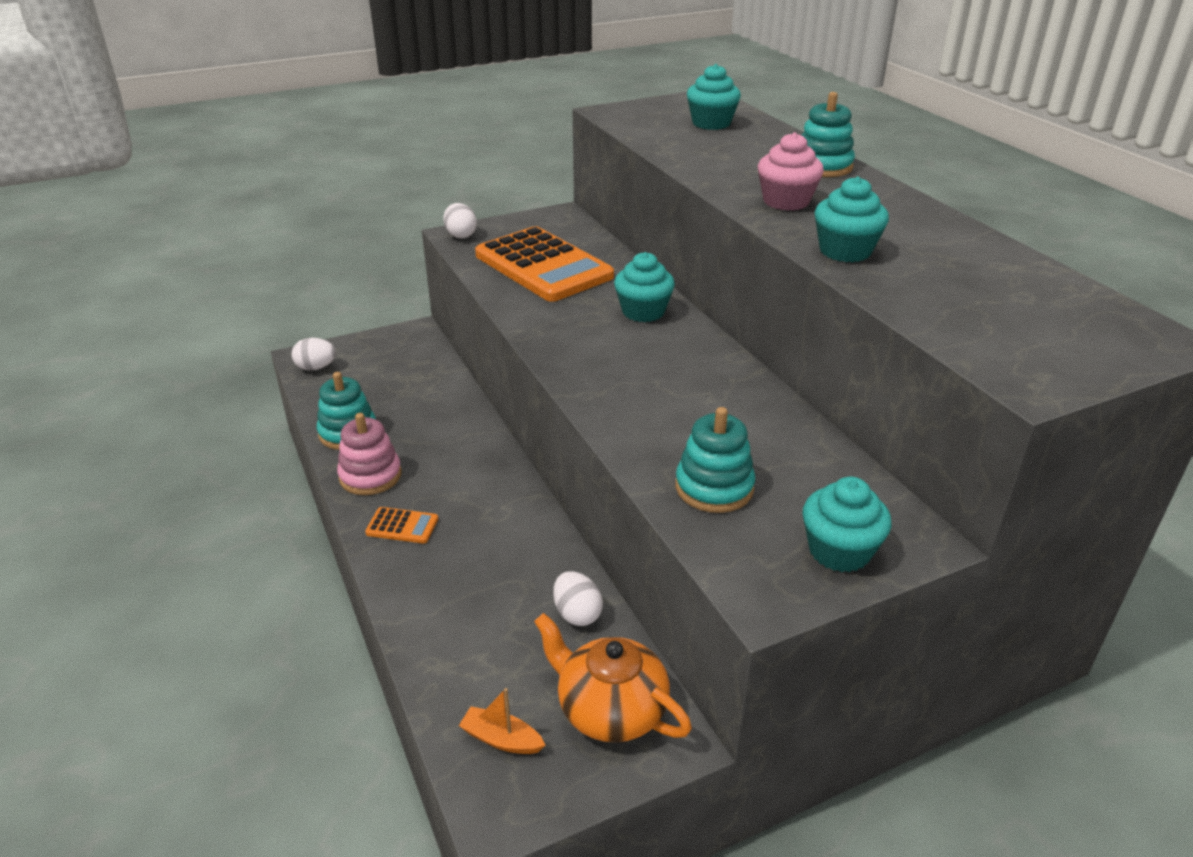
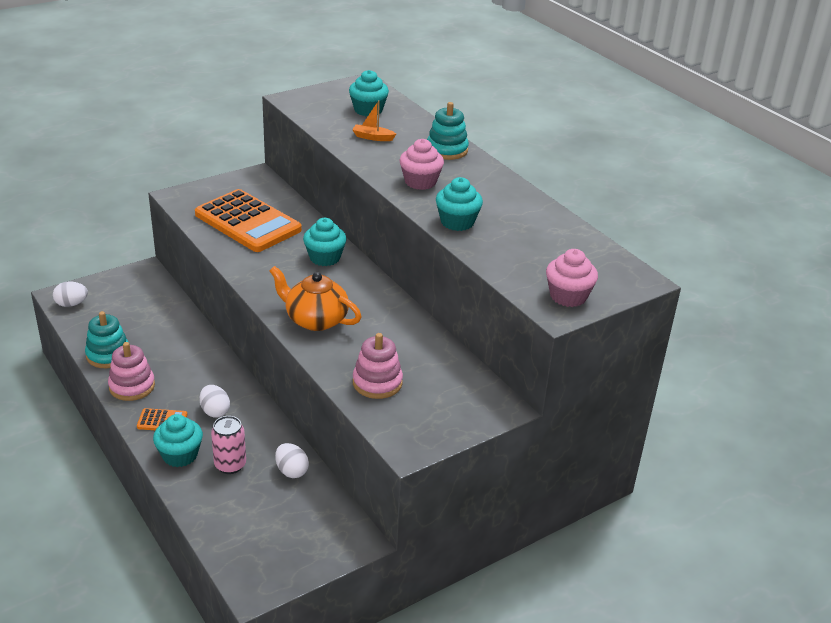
camera: 10 degrees left, 0 degrees up
(461, 235) = (180, 197): white egg -> white egg (215, 411)
(488, 598) = (230, 465): none -> pink can
(501, 739) = (250, 549): orange boat -> orange boat (373, 137)
(610, 709) = (317, 527): orange teapot -> orange teapot (315, 320)
(714, 487) = (377, 383): turquoise stacking toy -> pink stacking toy
(839, 551) = (453, 417): turquoise cupcake -> turquoise cupcake (180, 455)
(1045, 359) = (568, 296): none -> pink cupcake

